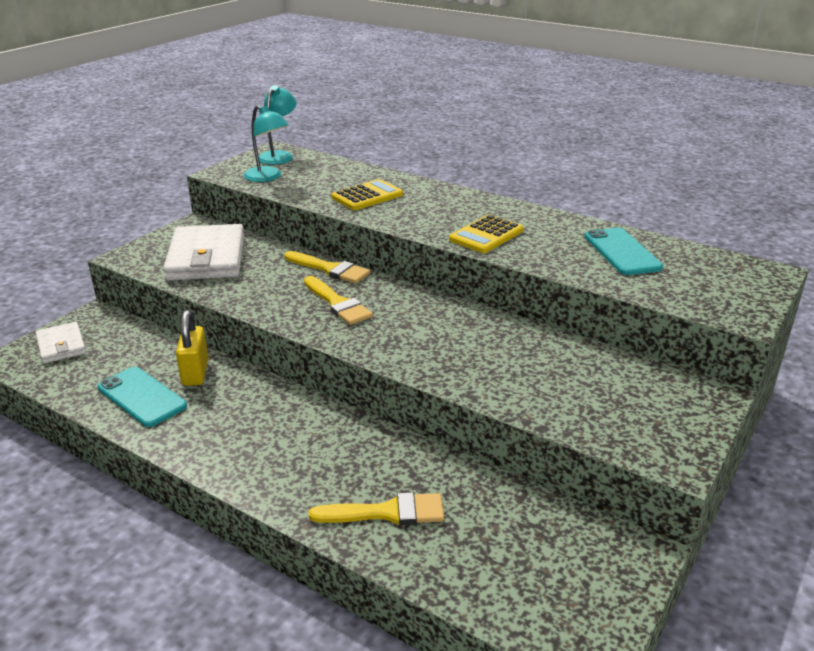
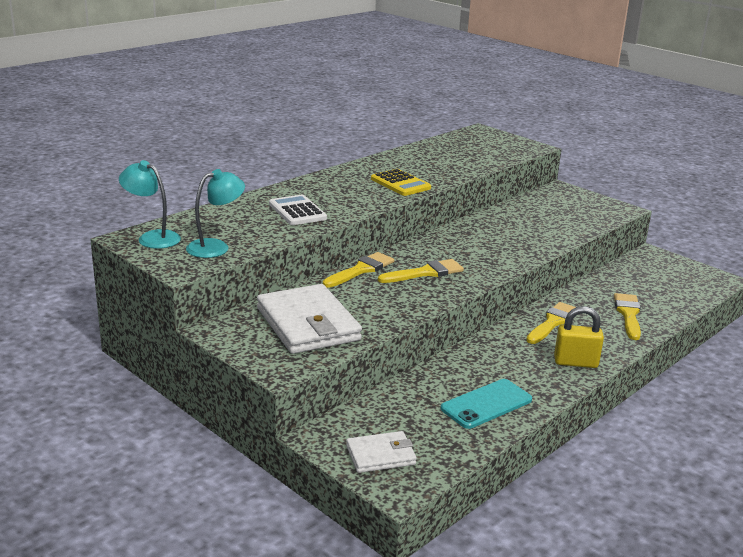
camera: 80 degrees left, 5 degrees down
(195, 373) = (453, 376): yellow padlock -> yellow padlock (575, 362)
(207, 258) = (308, 324): white wallet -> white wallet turned 60 degrees clockwise
(338, 439) = (553, 322): none -> yellow brush
(367, 196) = (297, 211): yellow calculator -> white calculator
(622, 252) = (442, 154): turquoise phone -> none

